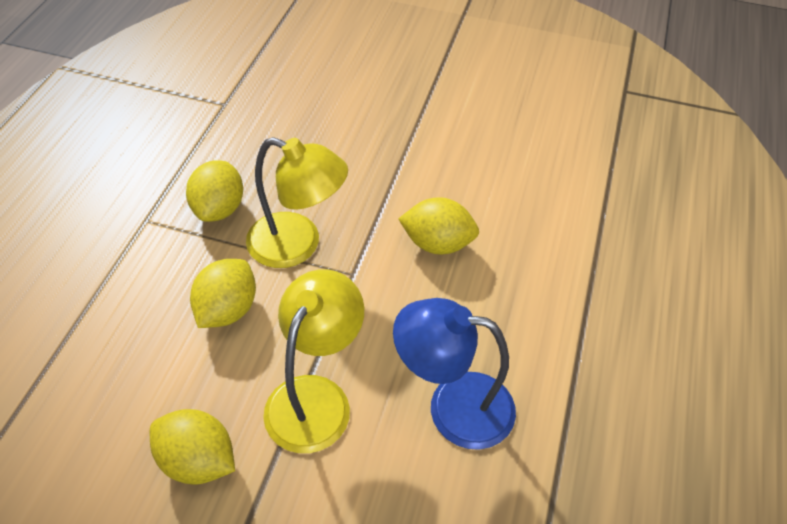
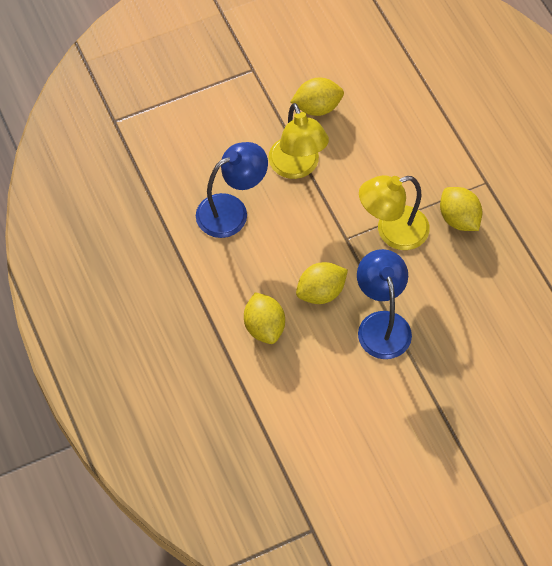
camera: 140 degrees right, 10 degrees up
(227, 310) = (384, 172): yellow lemon -> yellow lemon (264, 327)
(407, 178) = (381, 324): none -> blue lamp

